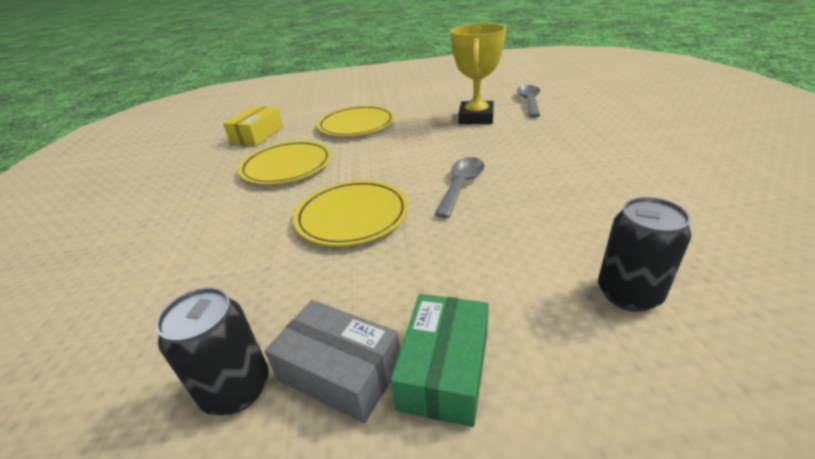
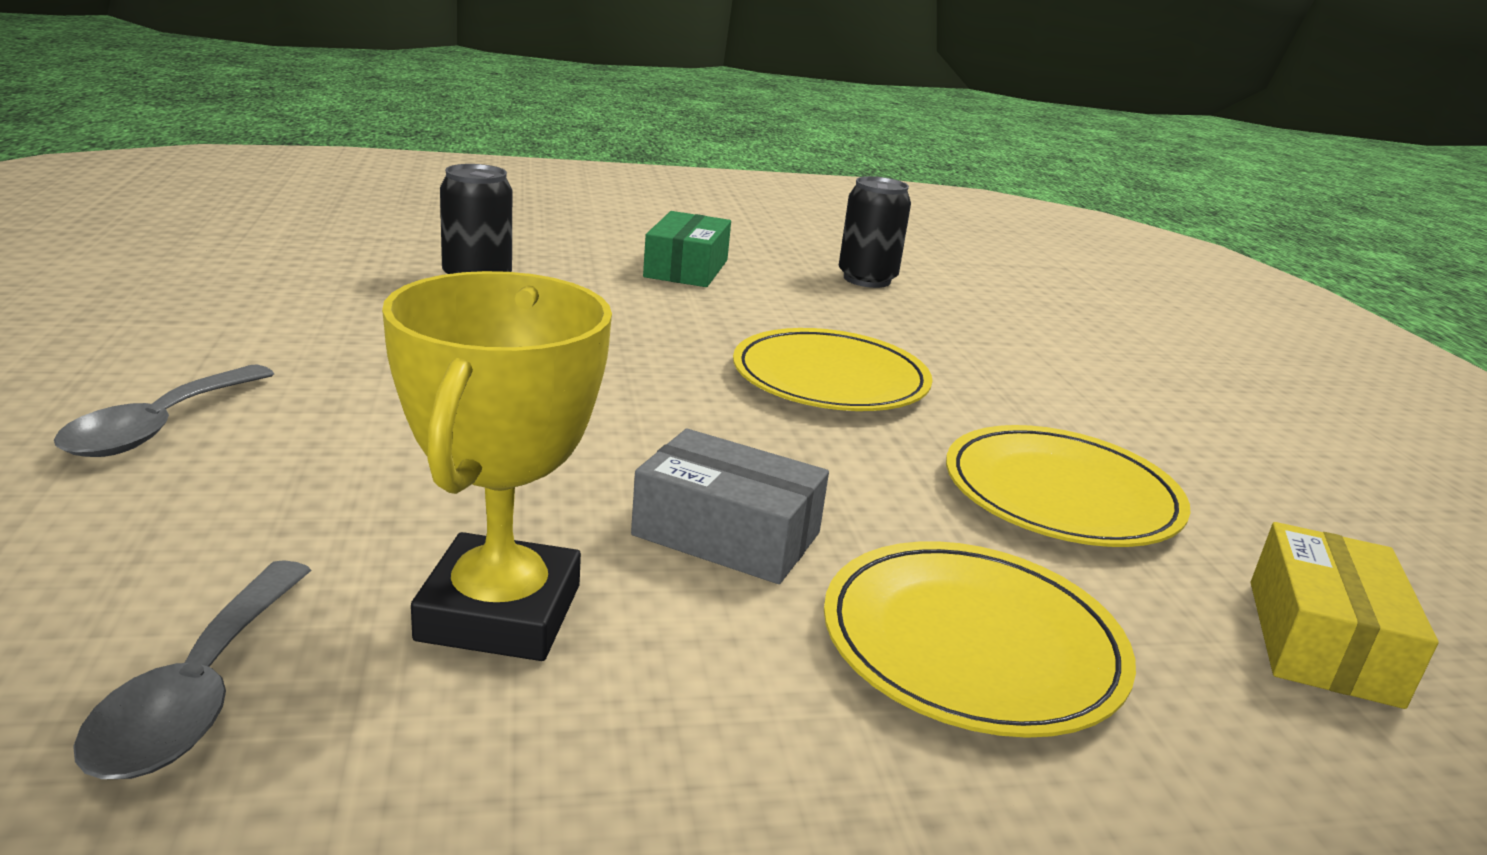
camera: 170 degrees right, 10 degrees down
(340, 371) = (779, 277): grey box -> grey box (726, 534)
(461, 185) = (628, 400): grey spoon -> grey spoon (159, 427)

